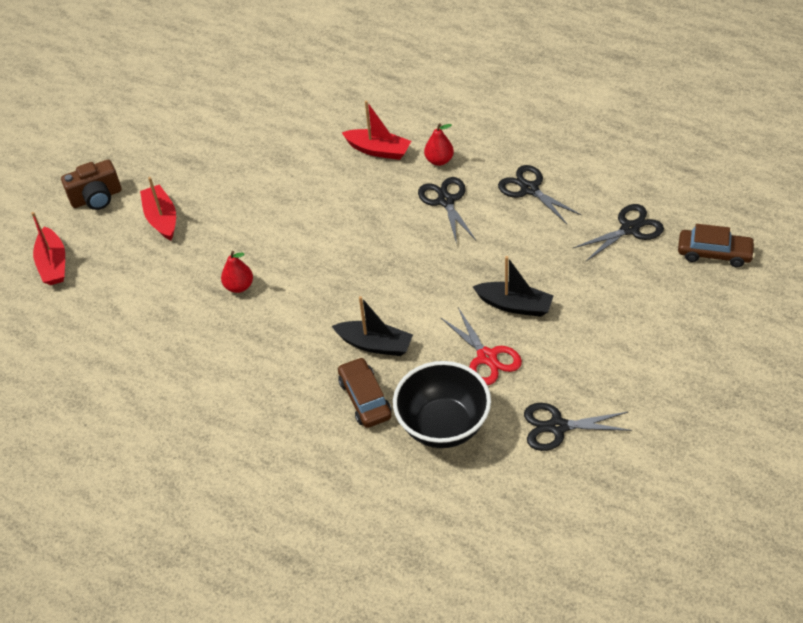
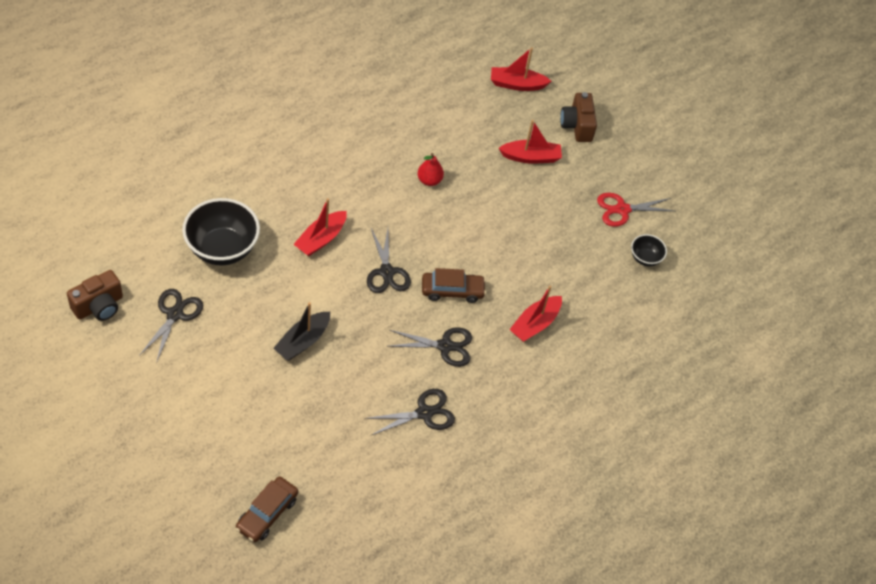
camera: 100 degrees right, 5 degrees up
(253, 103) = (645, 258): none -> black bowl
(365, 398) = (275, 215): brown car -> brown car (452, 291)
(375, 344) = (321, 239): black boat -> red boat
(439, 160) = (497, 362): red pear -> none
(487, 357) = (264, 301): red scissors -> red scissors (622, 210)
(596, 504) = (99, 306): none -> brown camera
(630, 228) = (333, 465): black scissors -> black scissors (387, 272)

